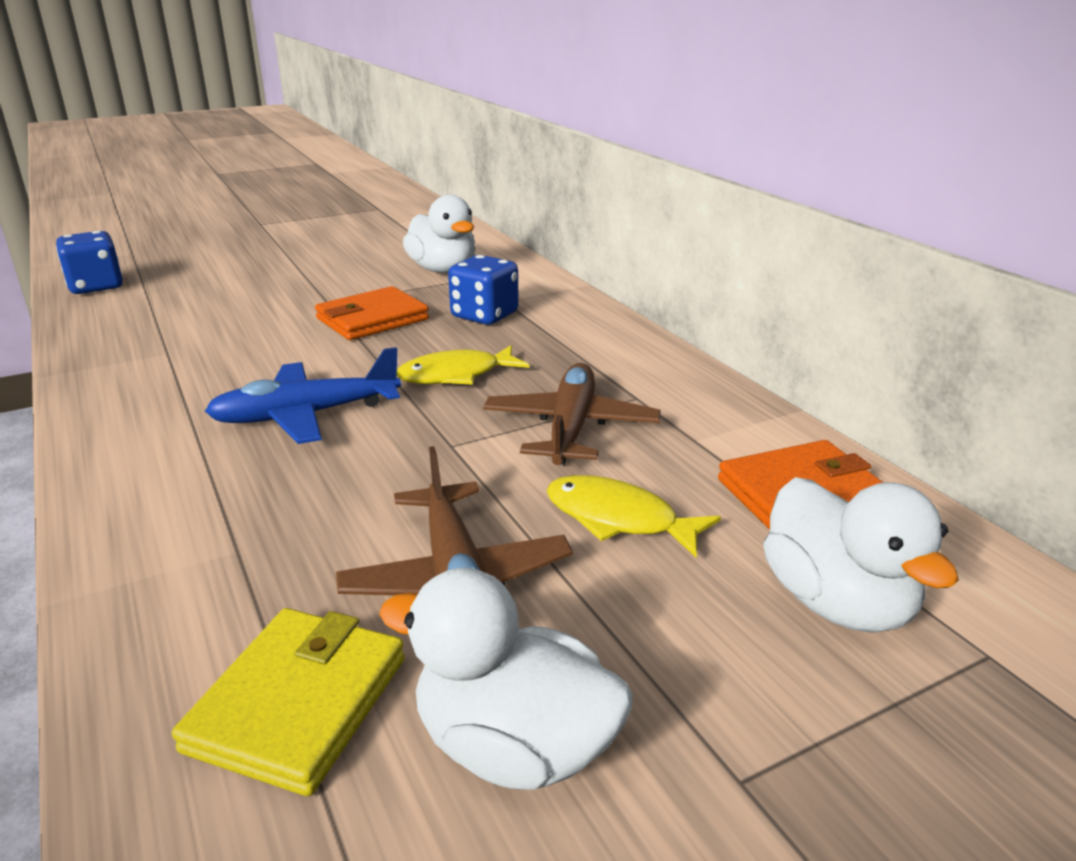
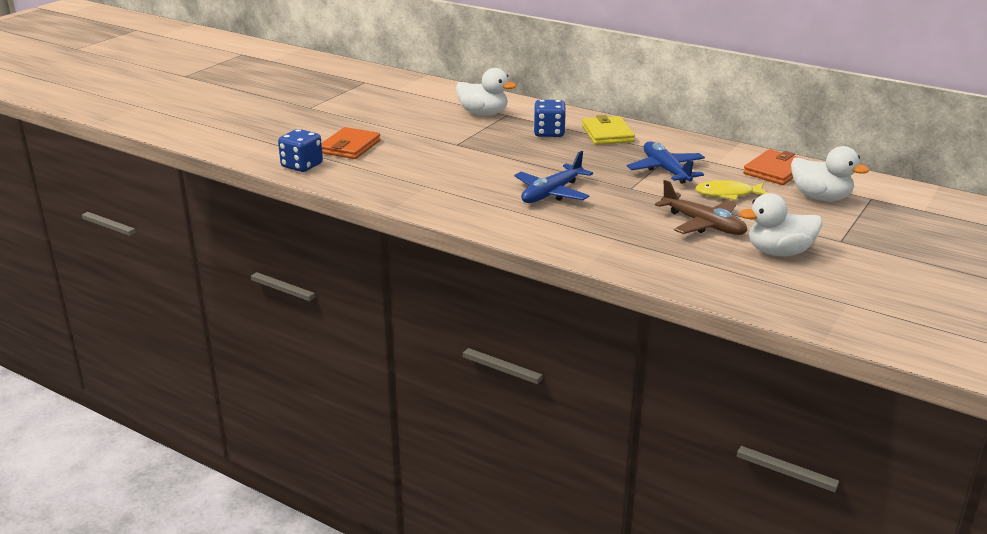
camera: 30 degrees left, 0 degrees up
(298, 703) = (708, 263): yellow wallet -> yellow wallet (607, 134)
(372, 319) = (497, 147): orange wallet -> orange wallet (350, 147)
(456, 375) = (585, 162): yellow fish -> none
(570, 428) = (666, 170): brown plane -> blue plane

